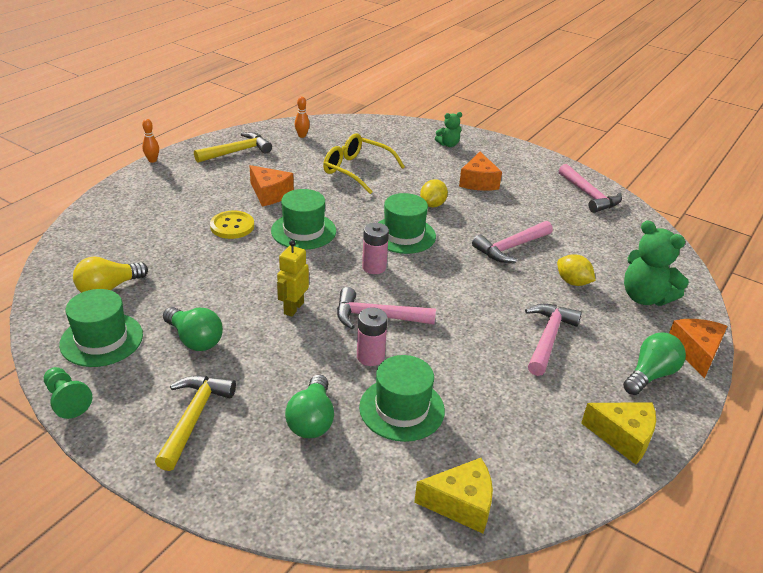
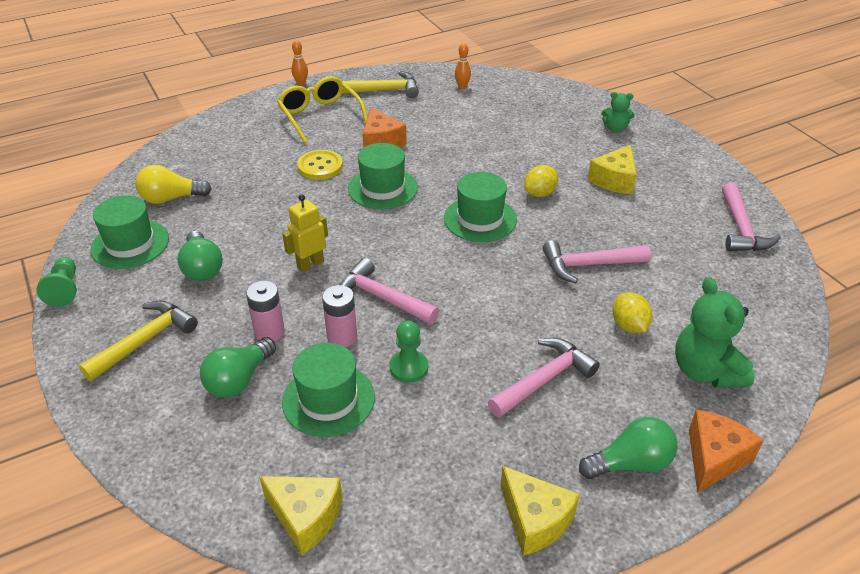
camera: 30 degrees right, 5 degrees up
(356, 170) = (488, 136): yellow glasses -> yellow glasses (320, 116)
(374, 267) = (421, 245): pink battery -> pink battery (269, 332)
(444, 362) = (409, 367): none -> green pawn
(478, 182) = (614, 180): orange cheese -> yellow cheese

